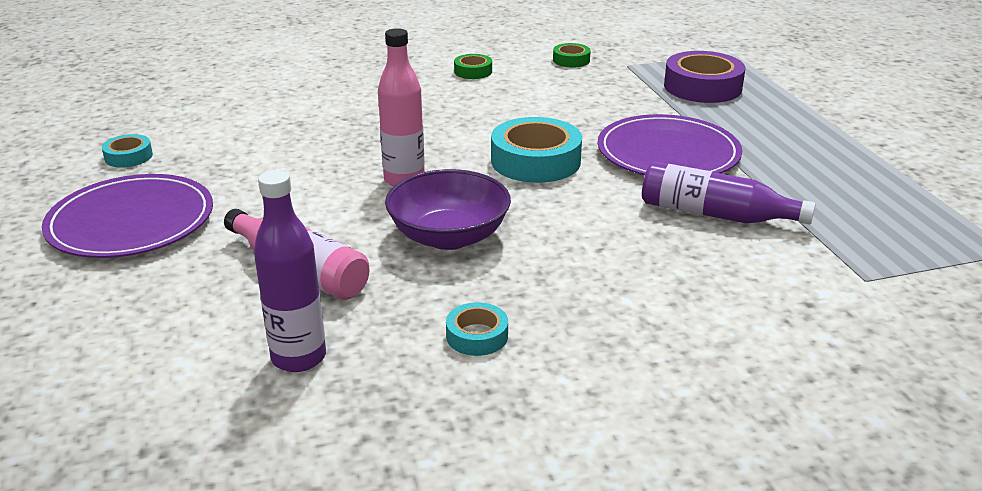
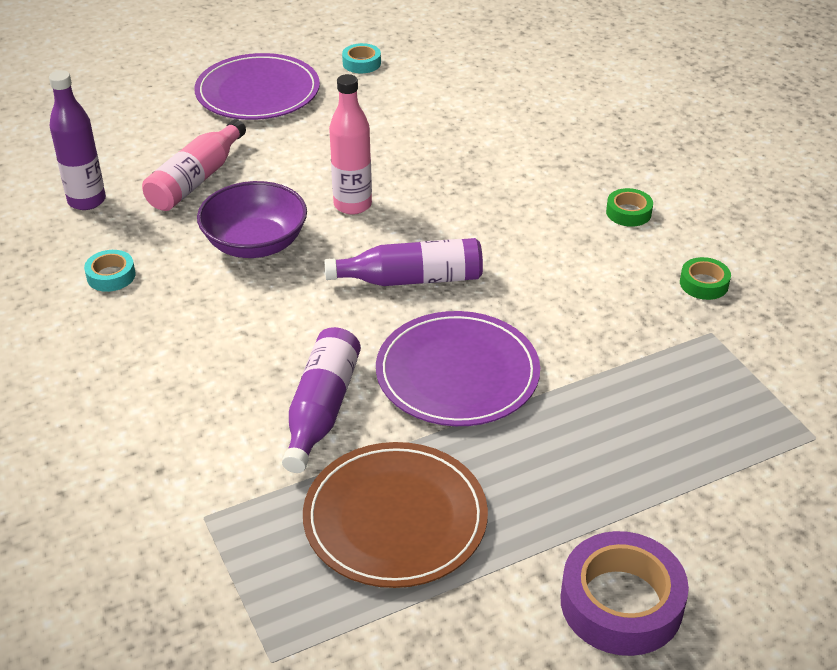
camera: 80 degrees right, 10 degrees up
(535, 161) = (411, 279): turquoise tape -> purple bottle
(702, 87) = (668, 403): purple tape -> purple tape (621, 603)
(842, 191) = (395, 518): none -> brown plate

